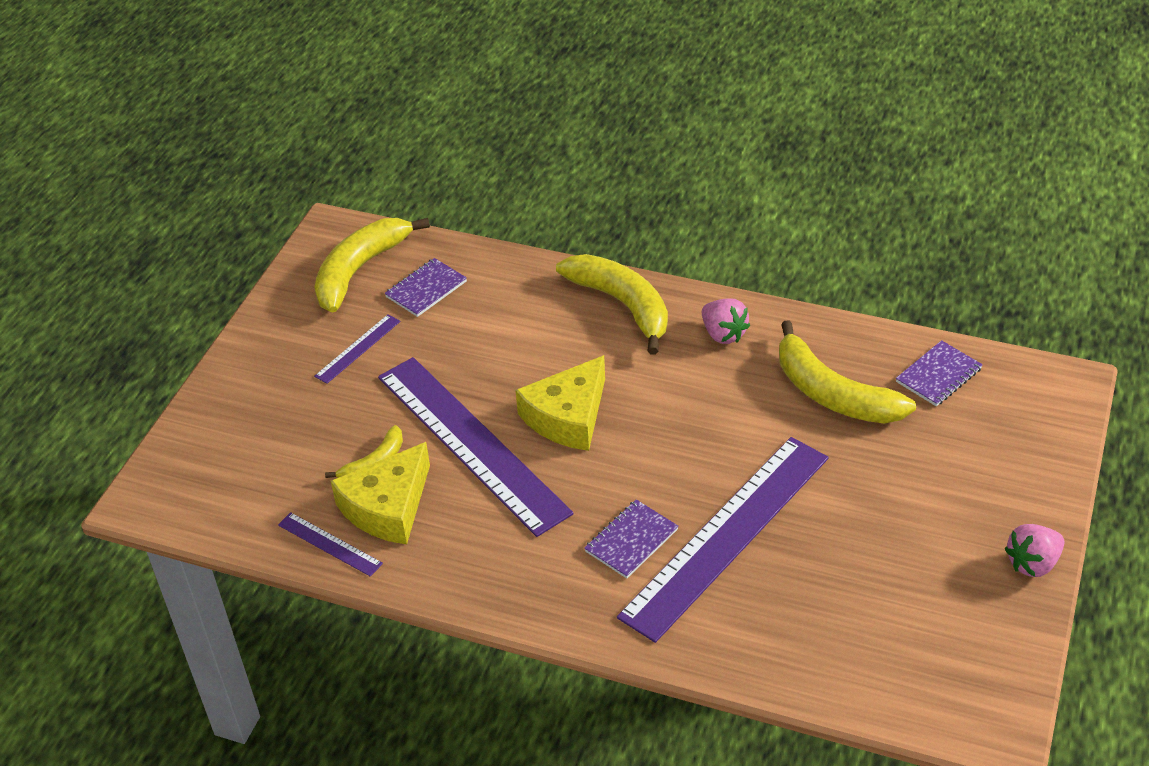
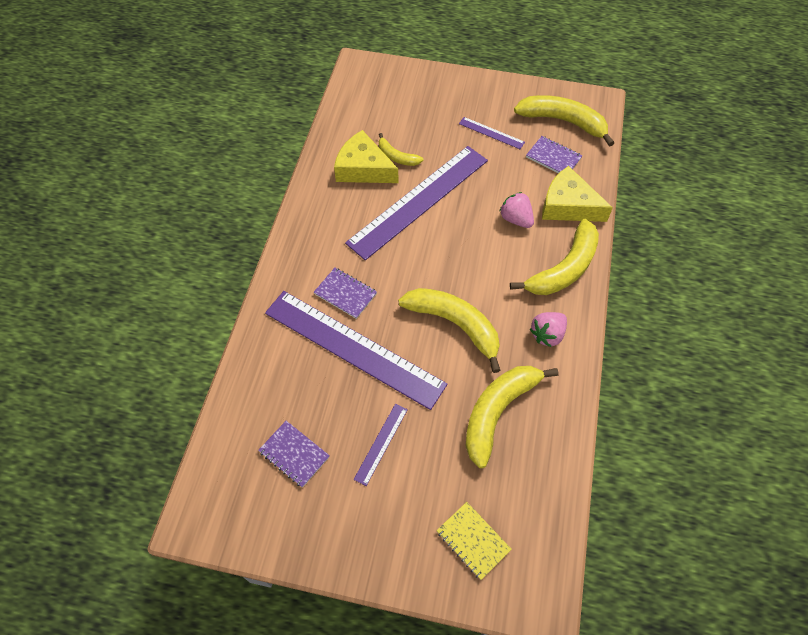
camera: 80 degrees right, 15 degrees up
(329, 544) = (333, 147): purple ruler -> purple ruler (381, 443)
(568, 416) = (449, 248): yellow cheese -> yellow cheese (568, 205)
(698, 422) = (455, 324): none -> yellow banana
(938, 375) = (531, 492): purple notebook -> purple notebook (294, 454)
(1002, 434) = (473, 541): none -> yellow notebook
(1032, 563) = (339, 557): pink strawberry -> pink strawberry (516, 219)

